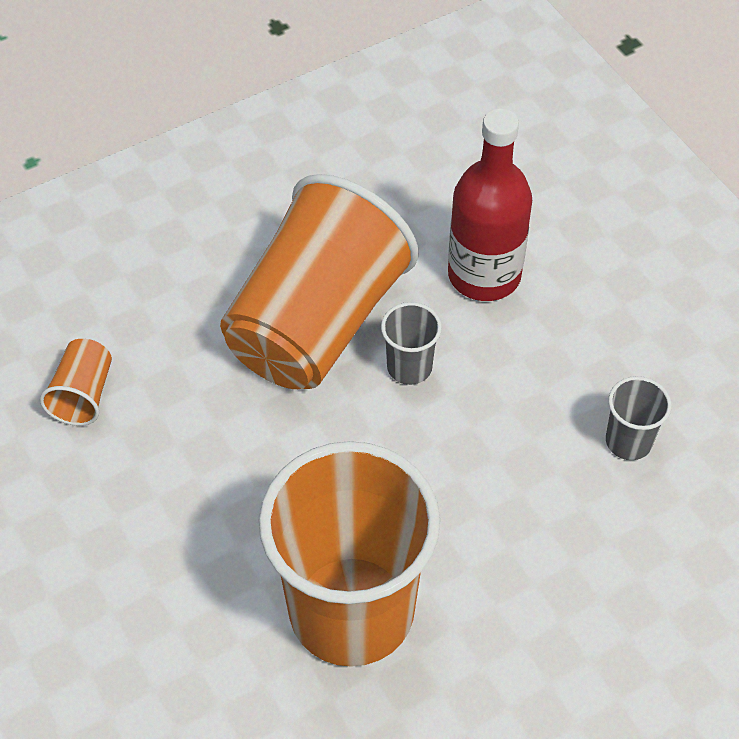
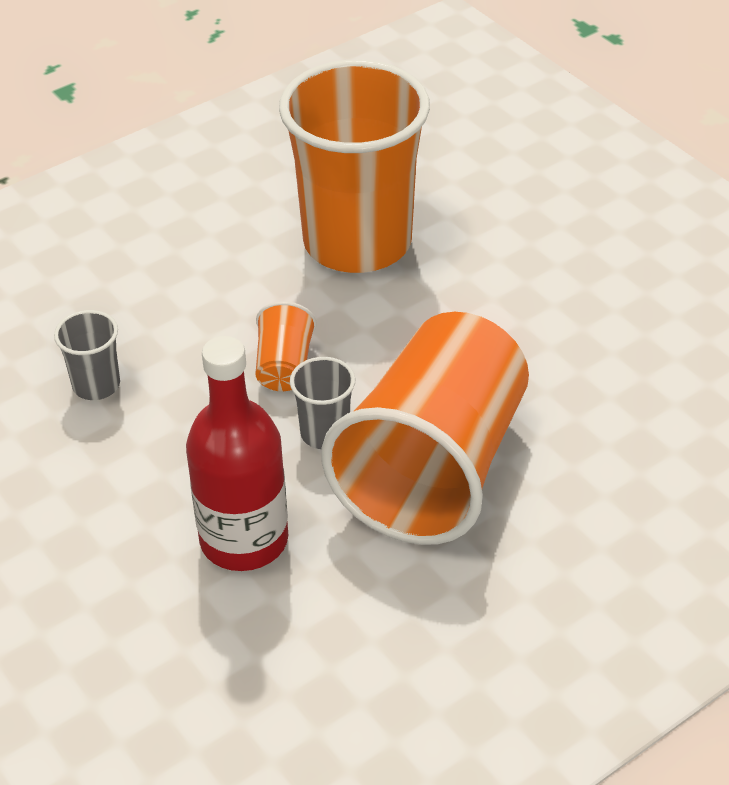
camera: 175 degrees right, 10 degrees down
(83, 395) = (661, 379): orange cup -> orange cup (284, 367)

